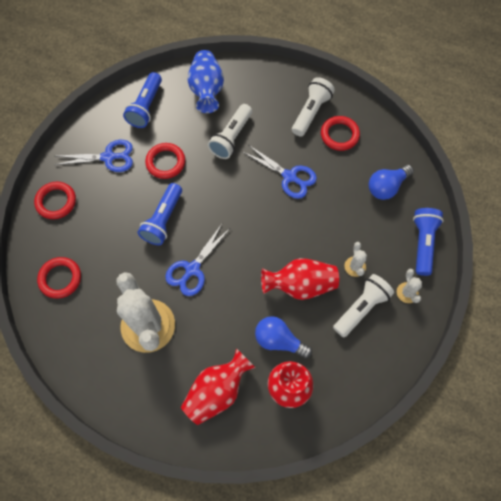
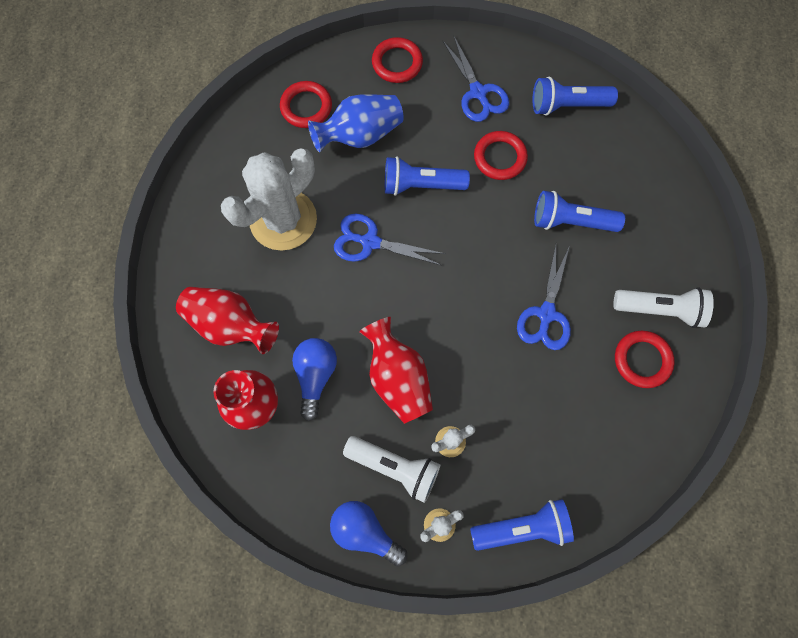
camera: 70 degrees right, 5 degrees up
(207, 90) = (627, 166): blue vase -> blue vase (360, 135)
(231, 137) = (571, 221): white flashlight -> blue flashlight
(386, 187) = (589, 451): blue light bulb -> blue light bulb (365, 531)

